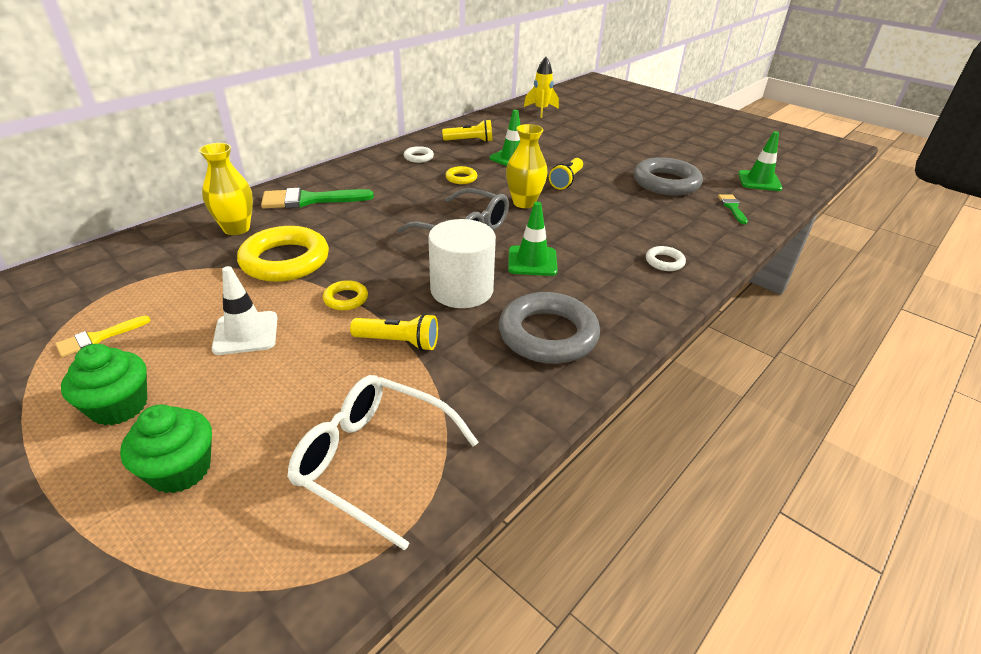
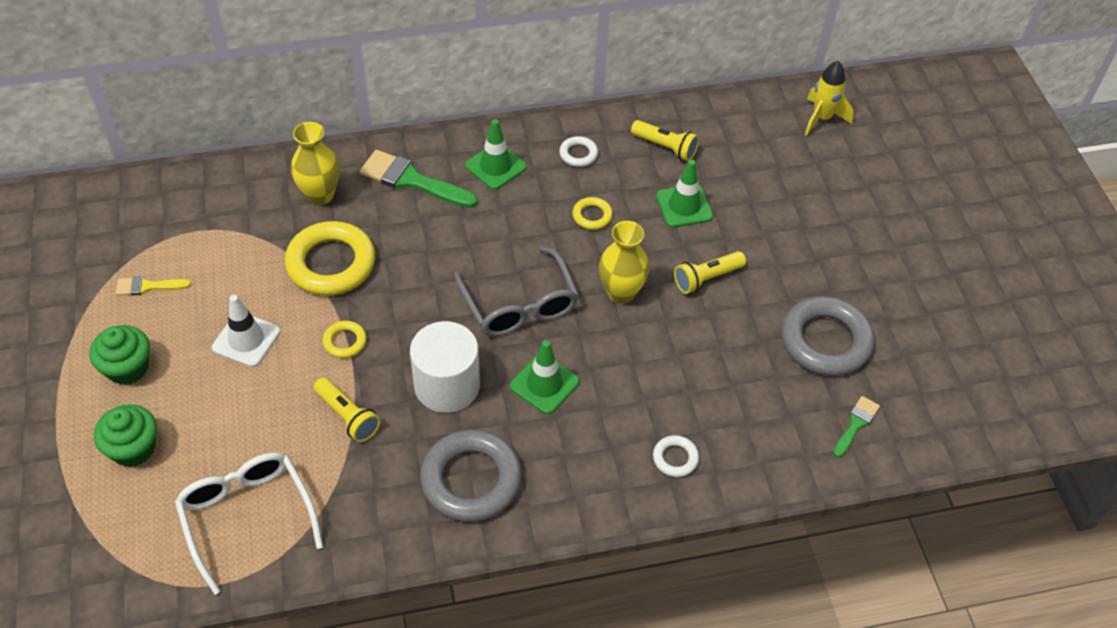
camera: 35 degrees right, 15 degrees up
(759, 181) = (954, 399): green traffic cone -> green traffic cone (495, 166)

